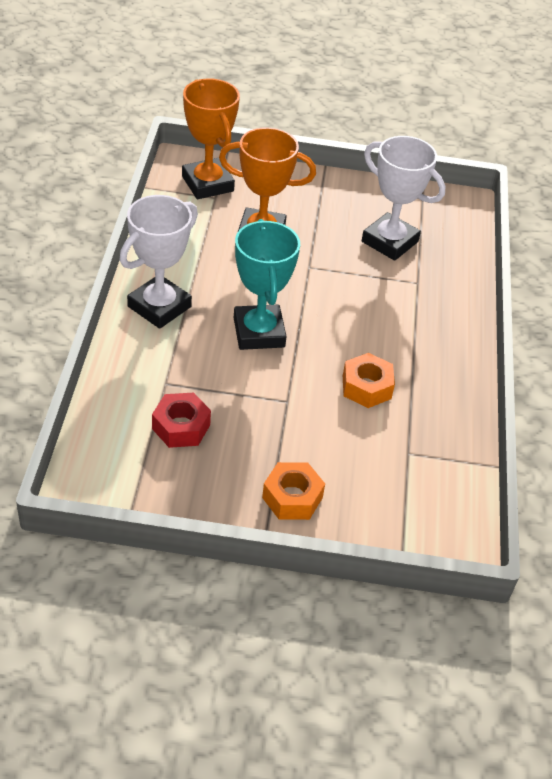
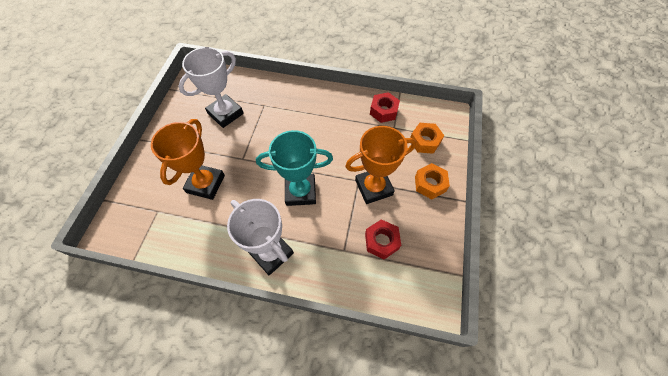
camera: 80 degrees left, 15 degrees up
(207, 184) = (140, 215): orange trophy -> orange trophy (373, 187)
(366, 387) = (347, 140): orange nut -> orange nut (425, 141)
(443, 439) = (383, 111): none -> red nut

